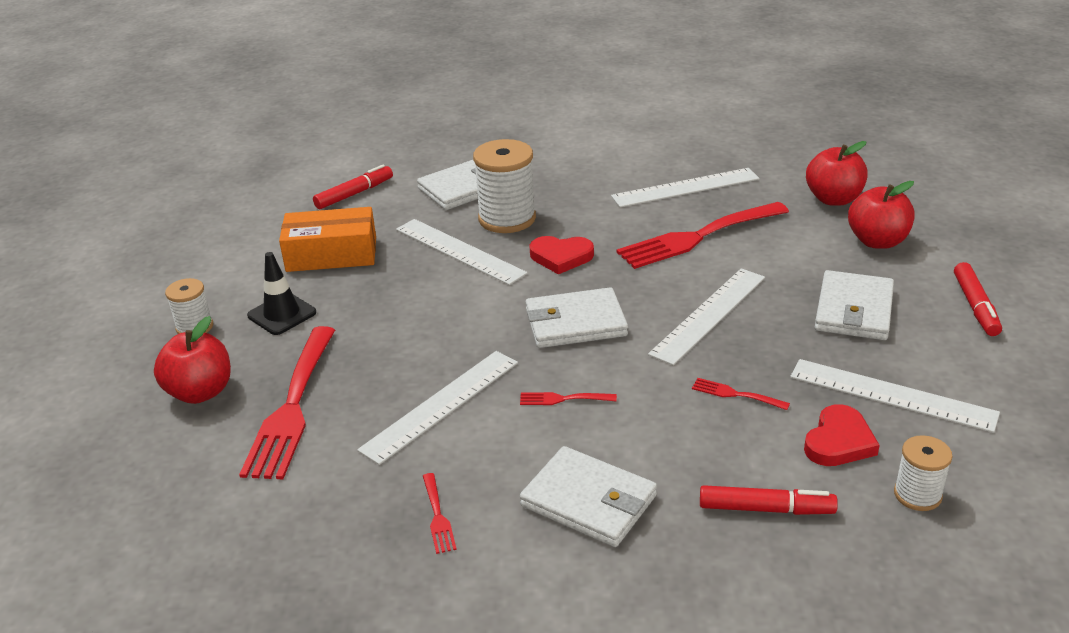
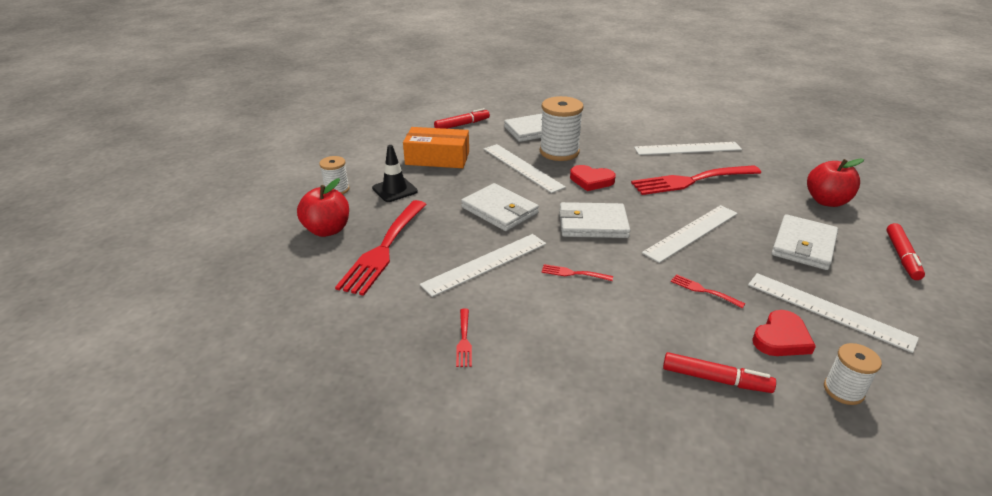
camera: 10 degrees right, 0 degrees up
(589, 501) = (578, 349): white wallet -> white wallet (499, 210)
(833, 199) = (796, 169): red apple -> none

